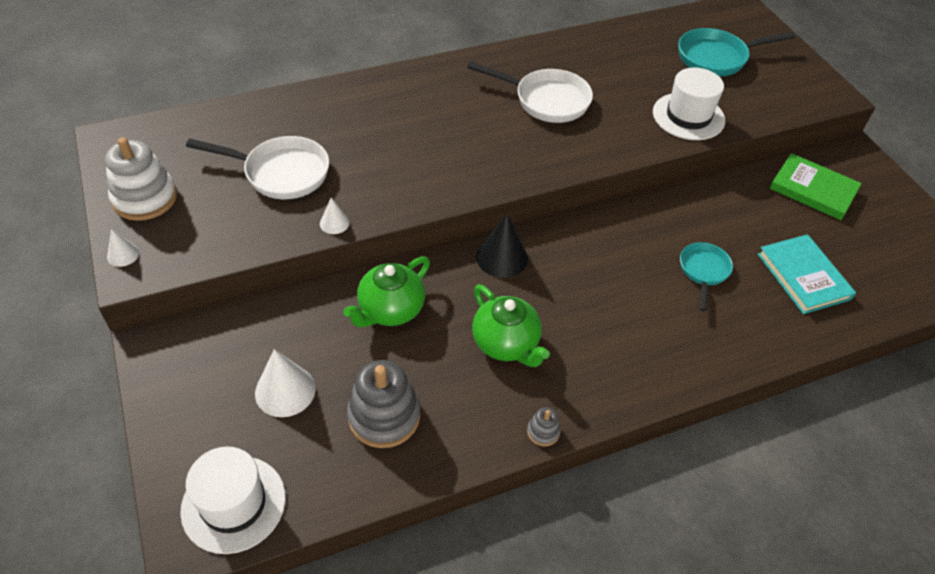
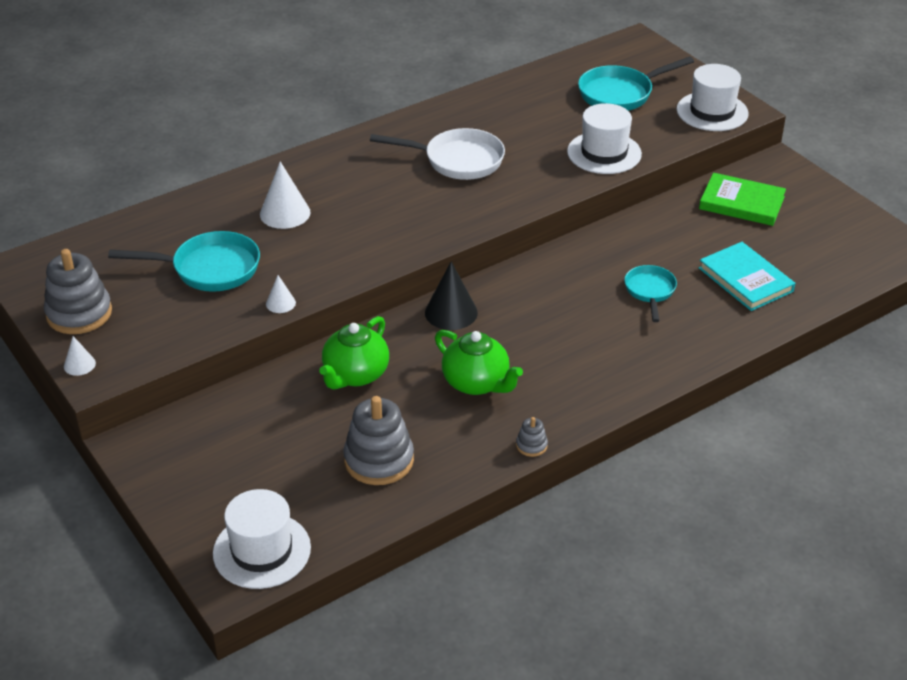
camera: 10 degrees left, 10 degrees down
(145, 198) = (79, 313): white stacking toy -> grey stacking toy
(281, 173) = (209, 269): white pan -> turquoise pan
(285, 390) = (276, 457): white cone -> white cone (285, 213)
(802, 91) = (712, 111): none -> white hat

